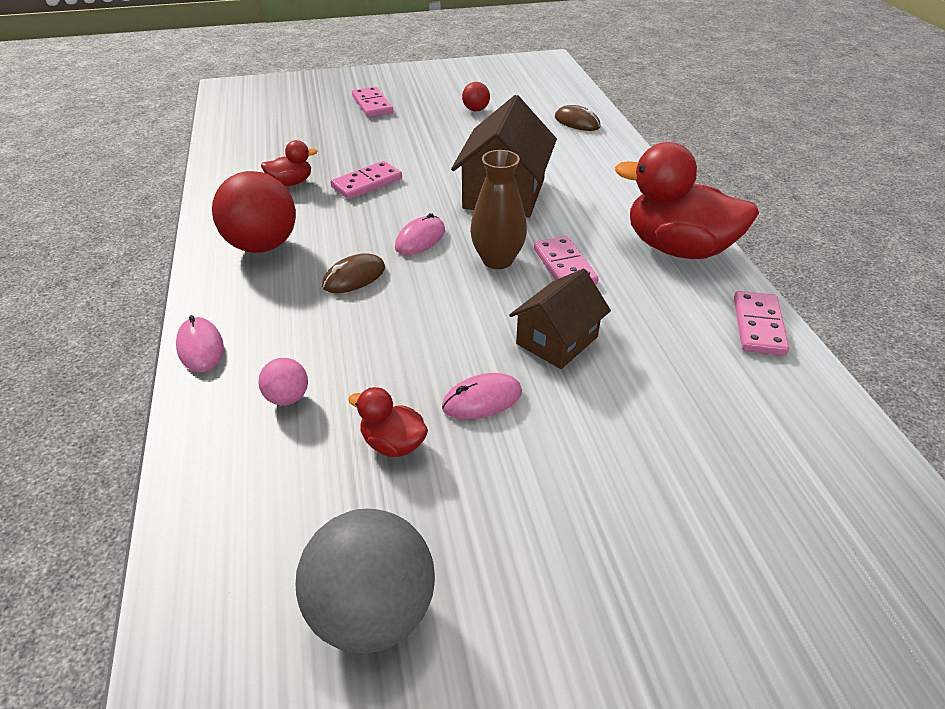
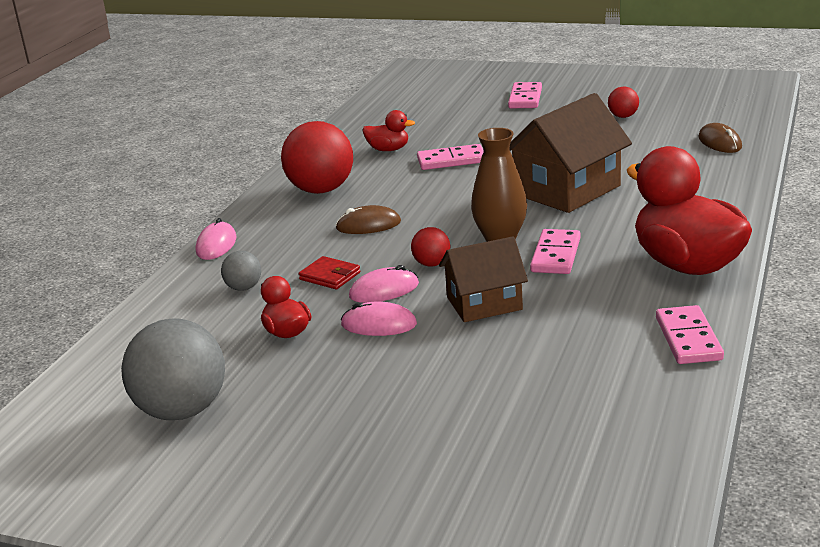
camera: 35 degrees right, 15 degrees down
(287, 398) = (244, 288): pink ball -> grey ball
(372, 352) = (330, 276): none -> red wallet
(420, 239) = (451, 210): pink mouse -> pink mouse (384, 290)
(462, 307) = (432, 264): none -> red ball
(758, 326) = (688, 339): pink domino -> pink domino turned 45 degrees counterclockwise

